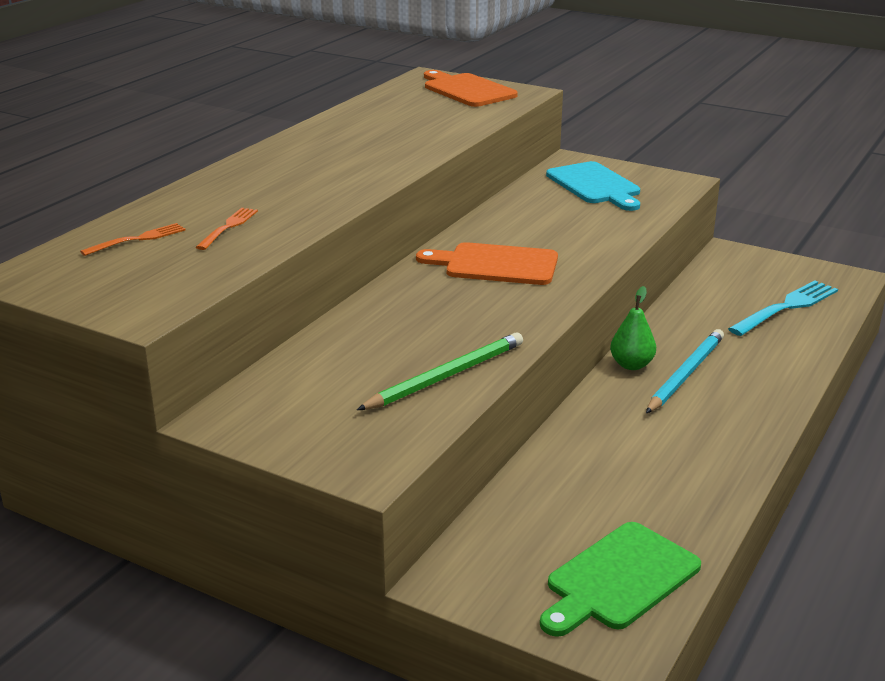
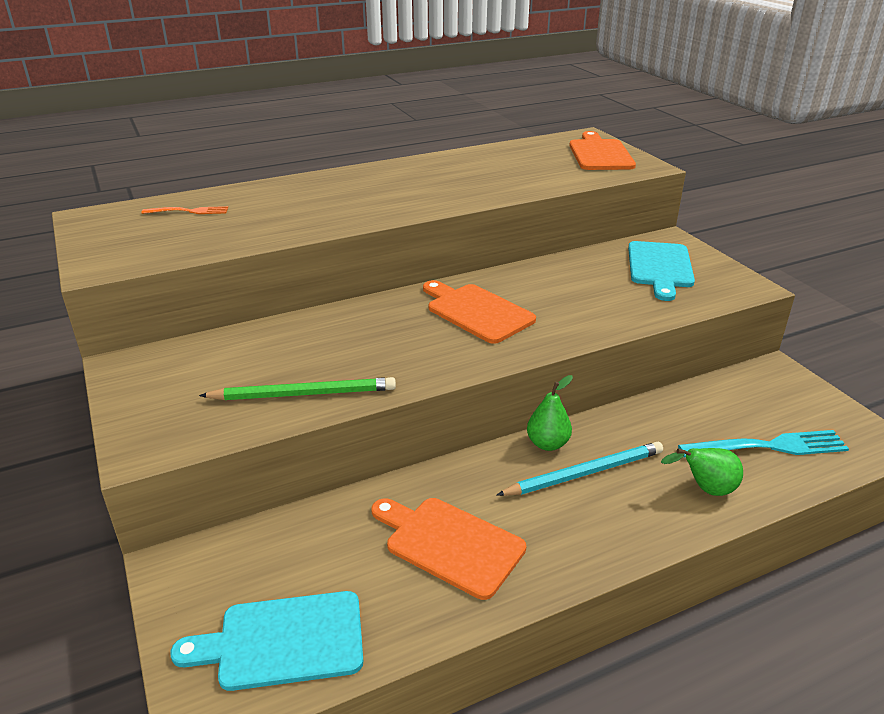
camera: 35 degrees right, 5 degrees up
(228, 227) = (253, 219): orange fork -> none
(618, 579) = (283, 641): green cutting board -> turquoise cutting board
(652, 462) = (450, 544): none -> orange cutting board
(780, 351) = (705, 489): none -> green pear

